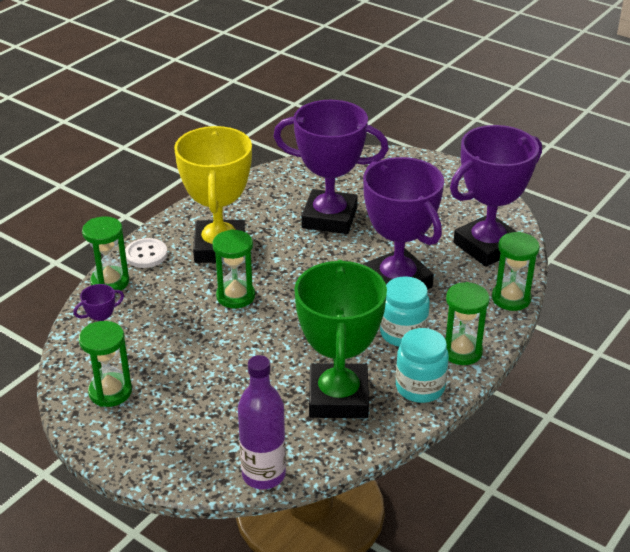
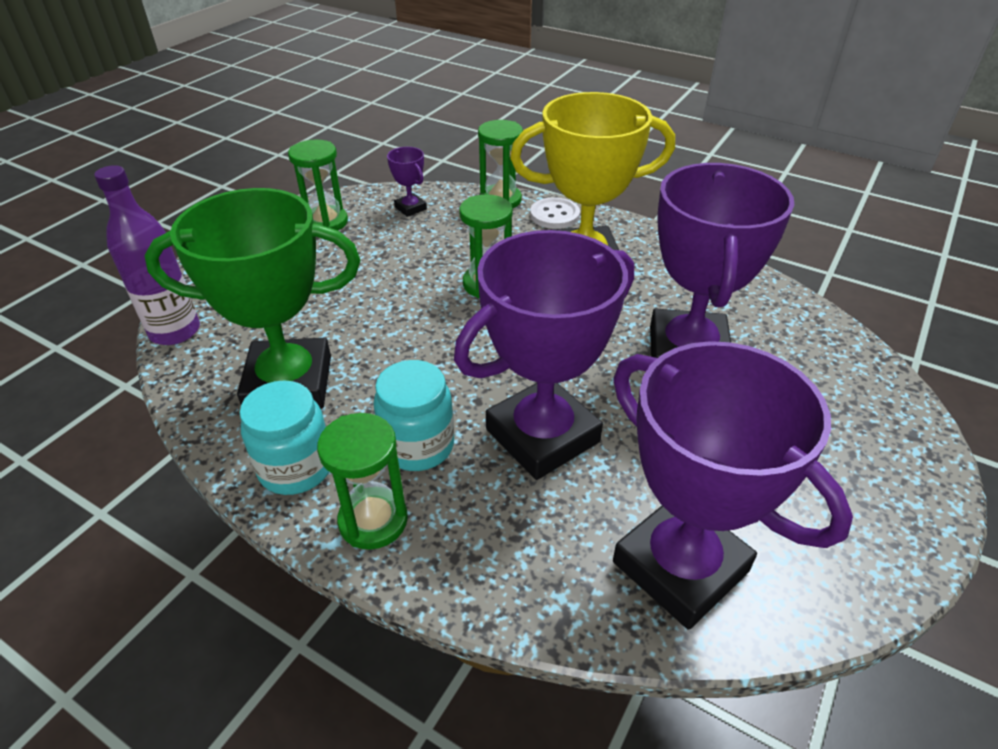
camera: 85 degrees right, 5 degrees up
(511, 298) = (522, 602): green hourglass -> none

